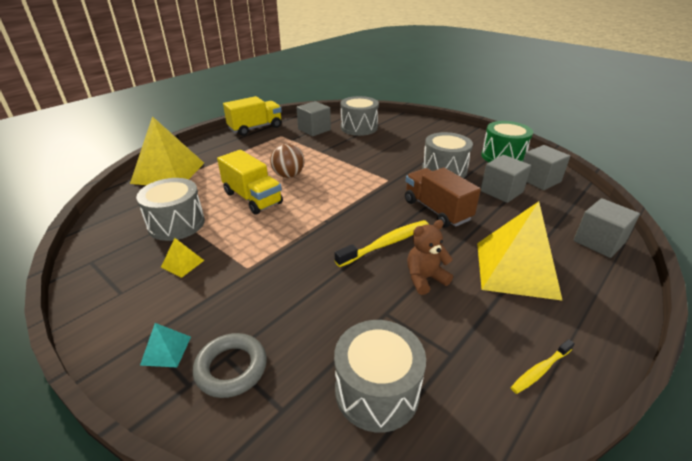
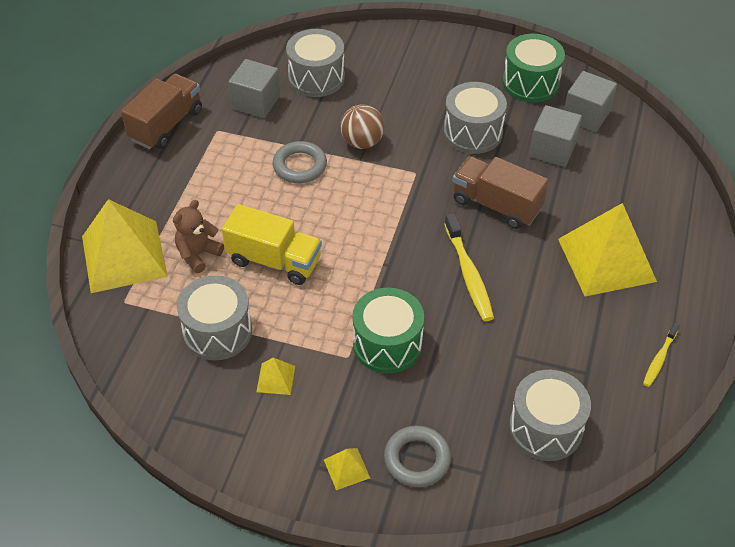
camera: 25 degrees left, 15 degrees up
(166, 350) = (346, 468): turquoise pyramid -> yellow pyramid
(255, 128) = (166, 125): yellow truck -> brown truck
(284, 269) = (387, 344): none -> green drum
(288, 175) = (289, 207): brown ball -> brown ball (362, 142)
(313, 159) = (300, 166): none -> grey ring
(386, 244) = (468, 273): yellow toothbrush -> yellow toothbrush turned 135 degrees clockwise
(425, 278) = (529, 303): brown teddy bear -> brown teddy bear (198, 254)
(598, 242) = (670, 195): grey cube -> none

